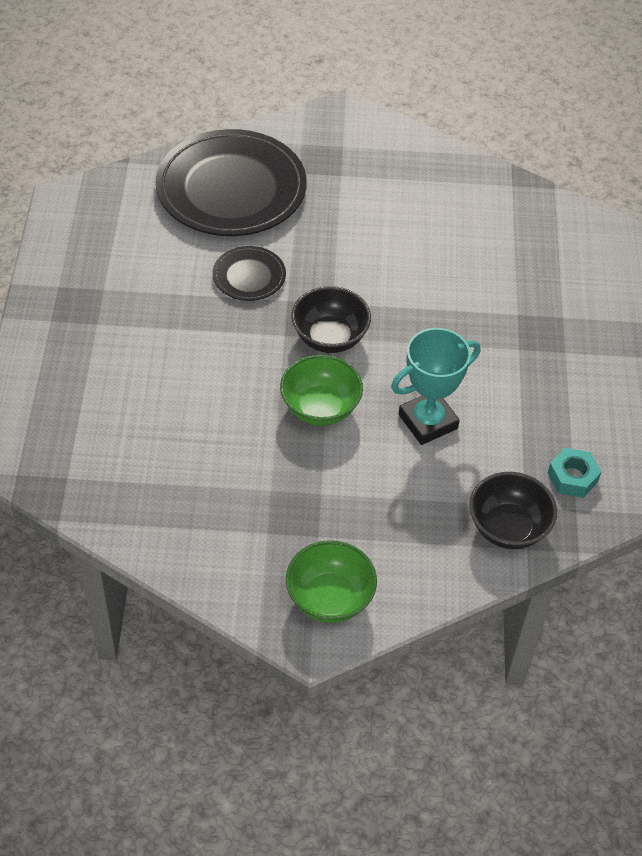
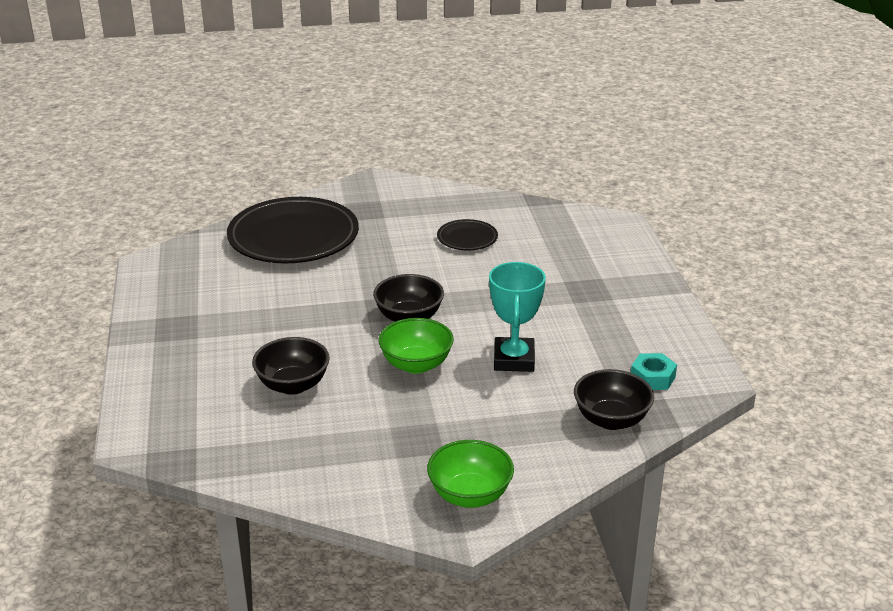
camera: 10 degrees left, 20 degrees down
(183, 412) = (293, 385): none -> black bowl
(249, 277) = (325, 289): black plate -> black plate (467, 238)
(428, 421) = (514, 359): turquoise trophy -> turquoise trophy turned 45 degrees counterclockwise

